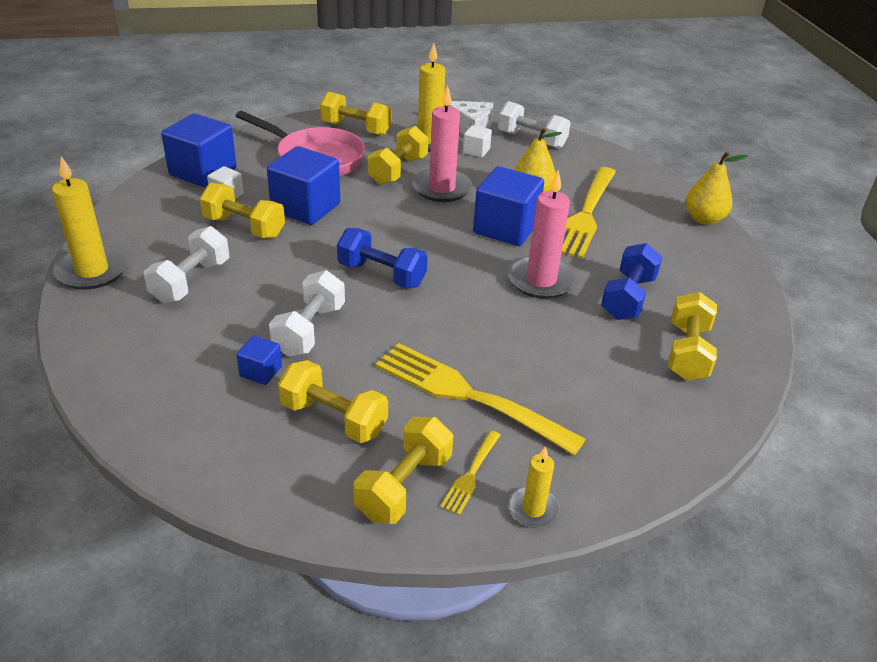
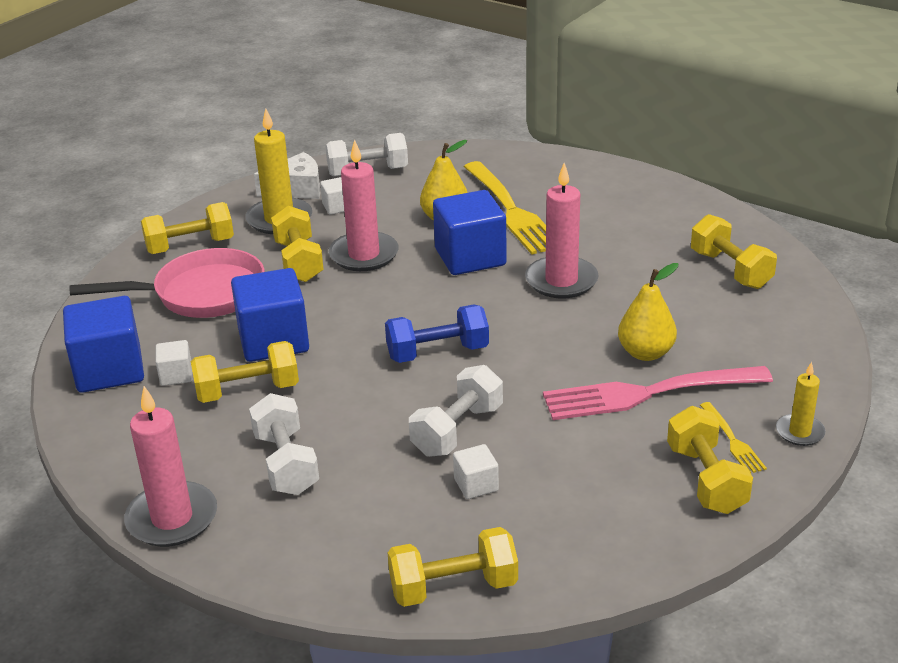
camera: 40 degrees left, 5 degrees down
(92, 271) = (172, 518): yellow candle -> pink candle
(261, 371) = (476, 485): blue cube -> white cube
(309, 330) = (457, 430): white dumbbell -> white dumbbell turned 60 degrees clockwise
(334, 418) = (587, 475): yellow dumbbell -> yellow dumbbell (453, 587)
(470, 396) = (649, 393): yellow fork -> pink fork
(628, 298) = (638, 256): blue dumbbell -> none
(703, 219) = (597, 166): yellow pear -> yellow pear (645, 353)

